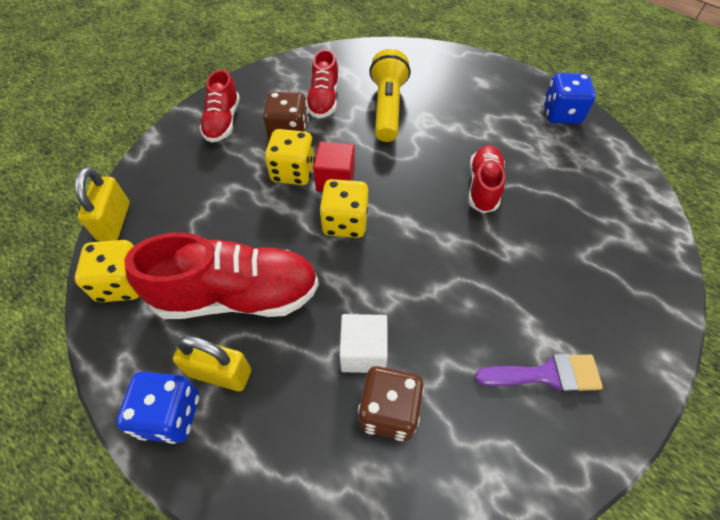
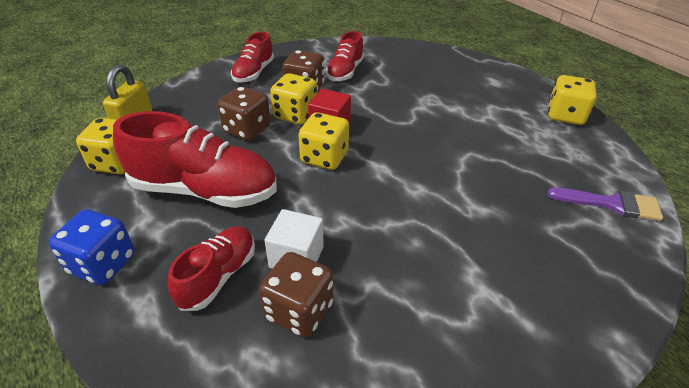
camera: 15 degrees right, 15 degrees down
(220, 373) = (161, 243): yellow padlock -> none
(248, 204) = (247, 129): none -> brown dice
(387, 108) = (398, 86): yellow flashlight -> none
(483, 186) = (466, 155): red shoe -> red shoe (218, 276)
(546, 374) = (474, 320): purple brush -> purple brush (611, 204)
(561, 114) = (565, 115): blue dice -> yellow dice

